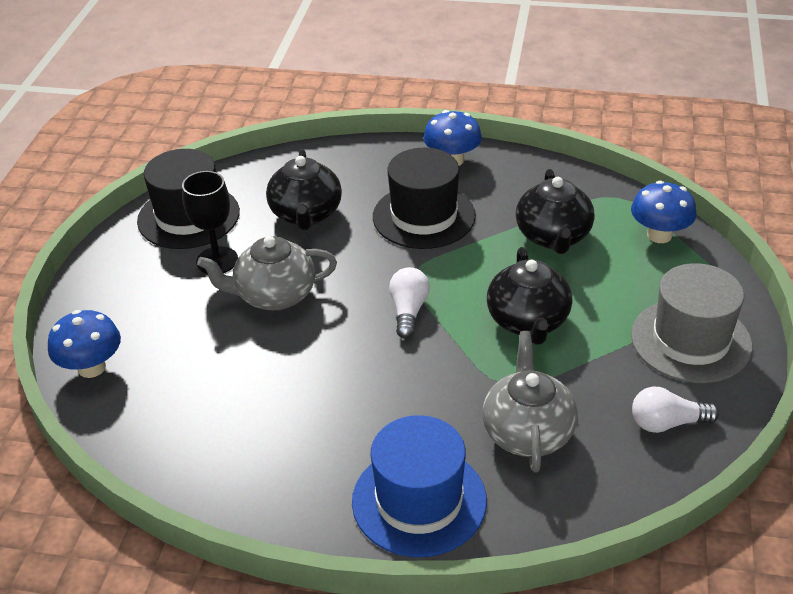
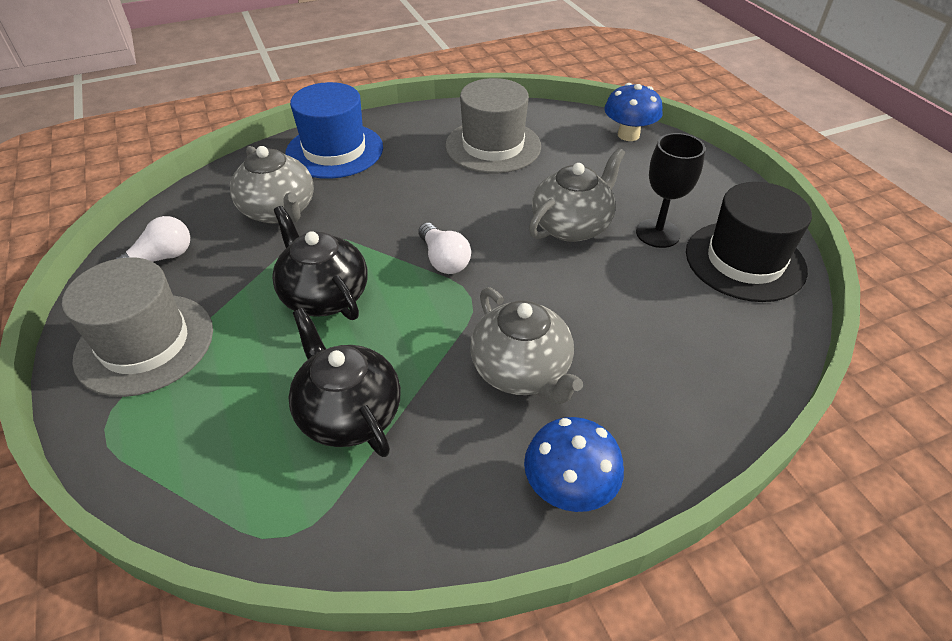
camera: 145 degrees right, 5 degrees up
(240, 420) = (493, 146): none -> grey hat
(306, 214) = (645, 314): black teapot -> none
(424, 216) = (522, 371): black hat -> grey teapot
(659, 235) = (205, 483): blue mushroom -> none

